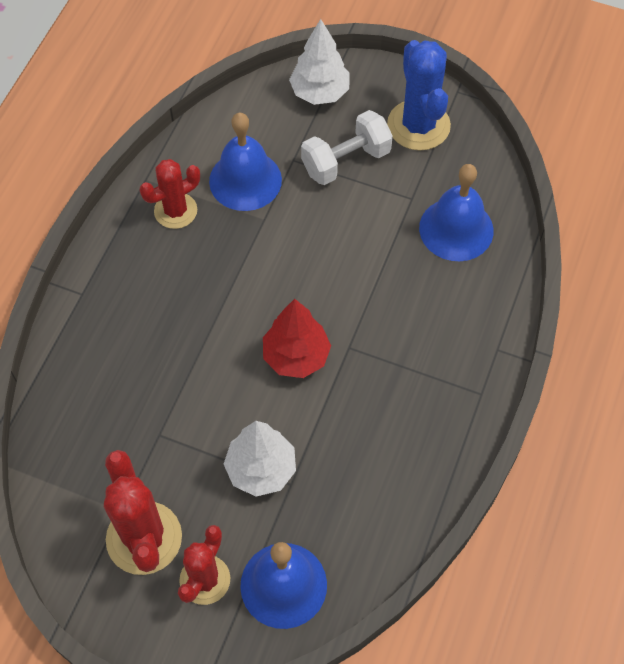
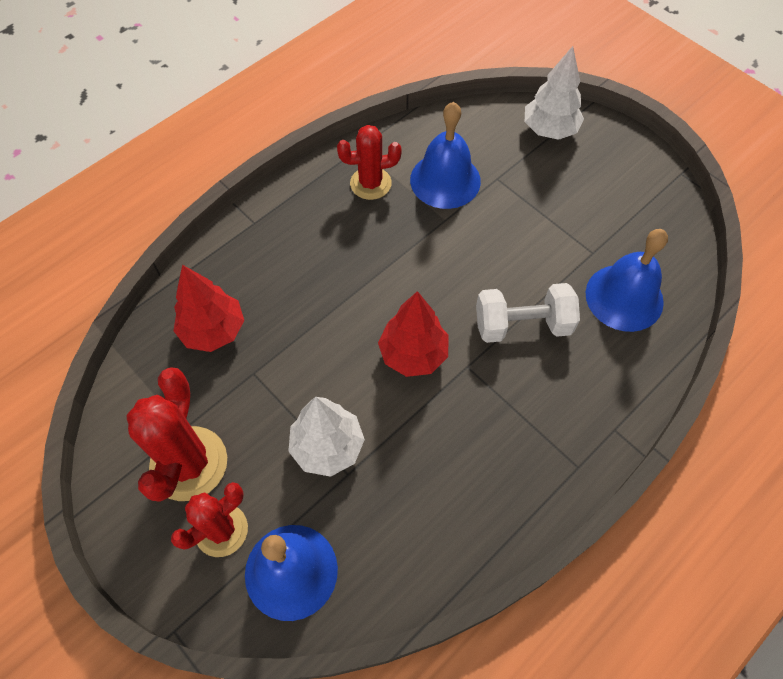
camera: 25 degrees right, 0 degrees up
(100, 412) = (213, 330): none -> red tree
(346, 161) = (545, 197): white dumbbell -> white dumbbell (522, 325)
(418, 125) = (629, 190): blue cactus -> none

